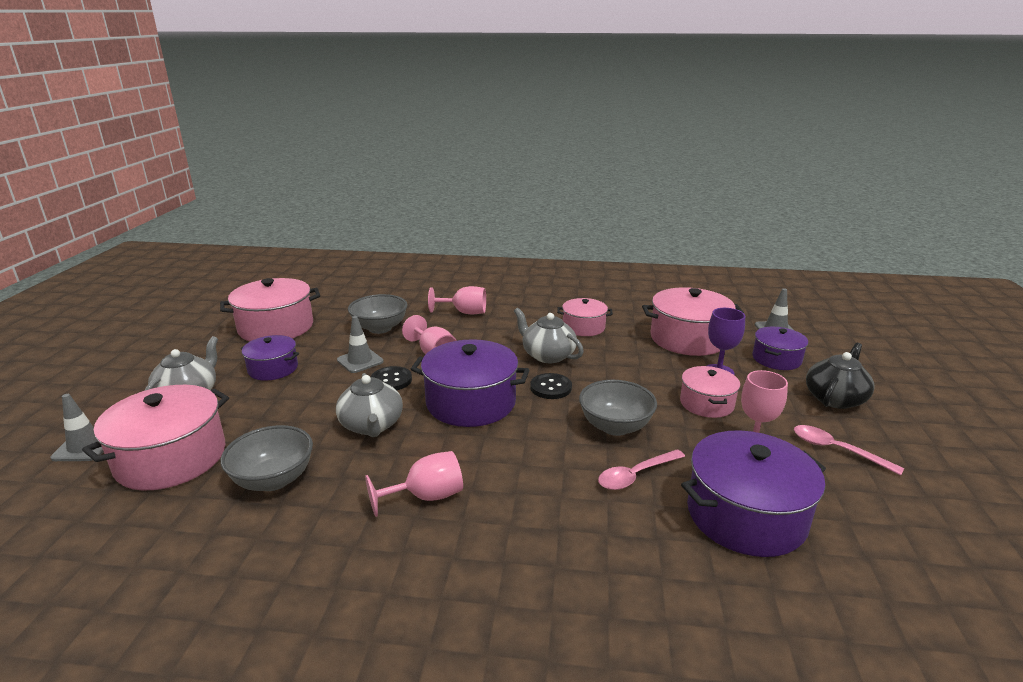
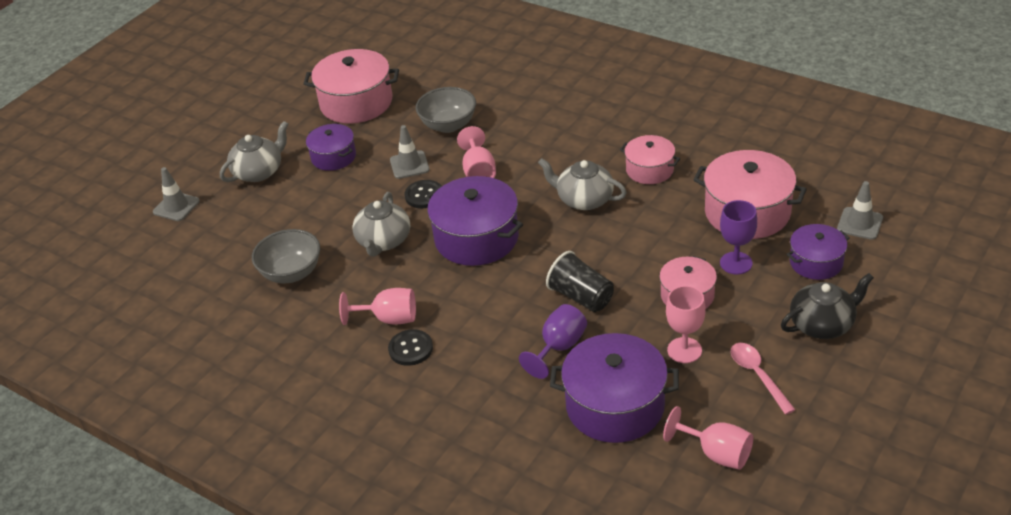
camera: 30 degrees right, 15 degrees up
(171, 458) = (230, 233): pink pot -> none
(464, 312) = (542, 120): pink goblet -> pink goblet (716, 453)
(547, 355) = (584, 199): grey teapot -> grey teapot turned 45 degrees counterclockwise
(551, 387) = (557, 240): black button -> black button (410, 349)
(615, 426) = (581, 297): grey bowl -> black cup
(636, 475) = (559, 347): pink spoon -> purple goblet

